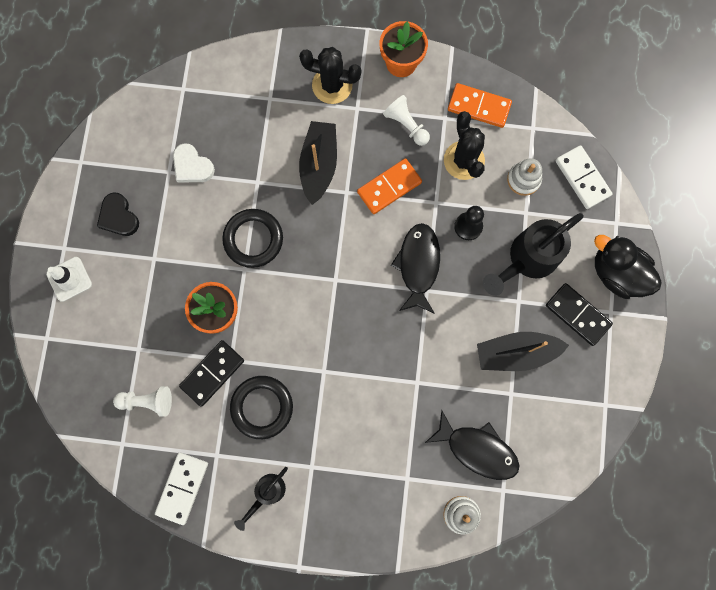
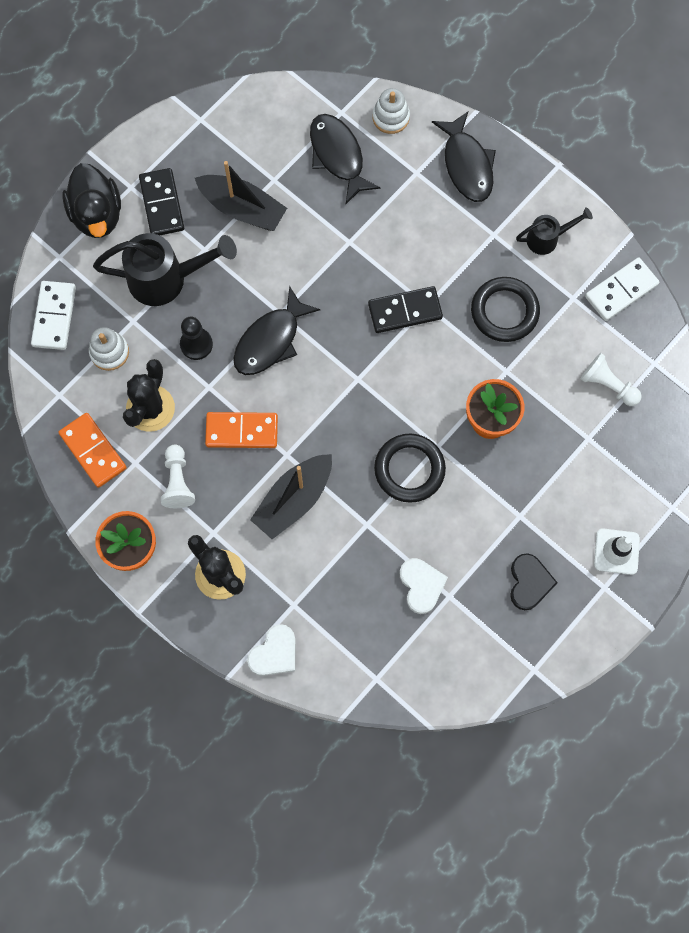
camera: 145 degrees left, 5 degrees down
(212, 373) = (531, 370): black domino -> black domino (405, 311)
(260, 61) = (274, 653): none -> white heart
(372, 514) = (467, 165): none -> black fish

